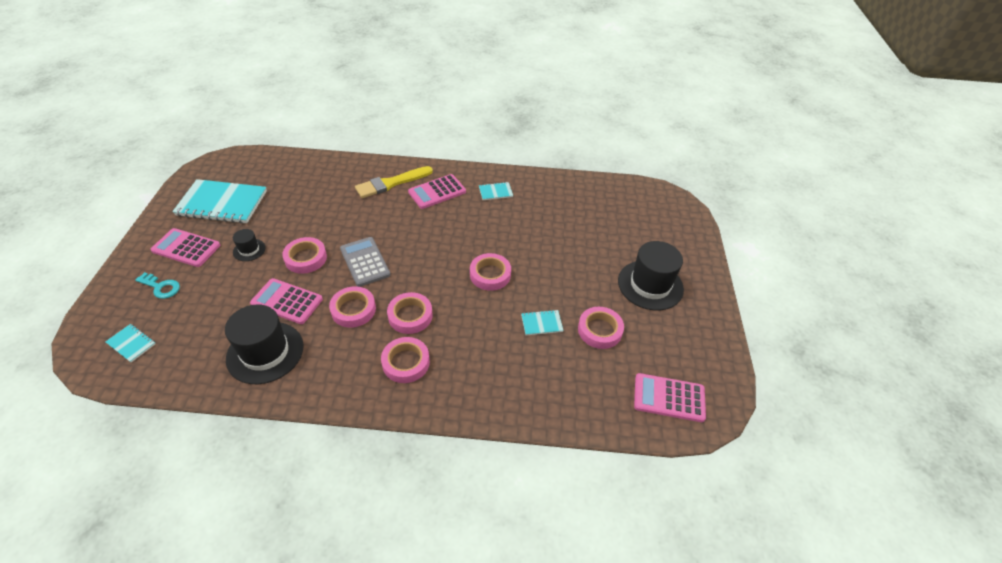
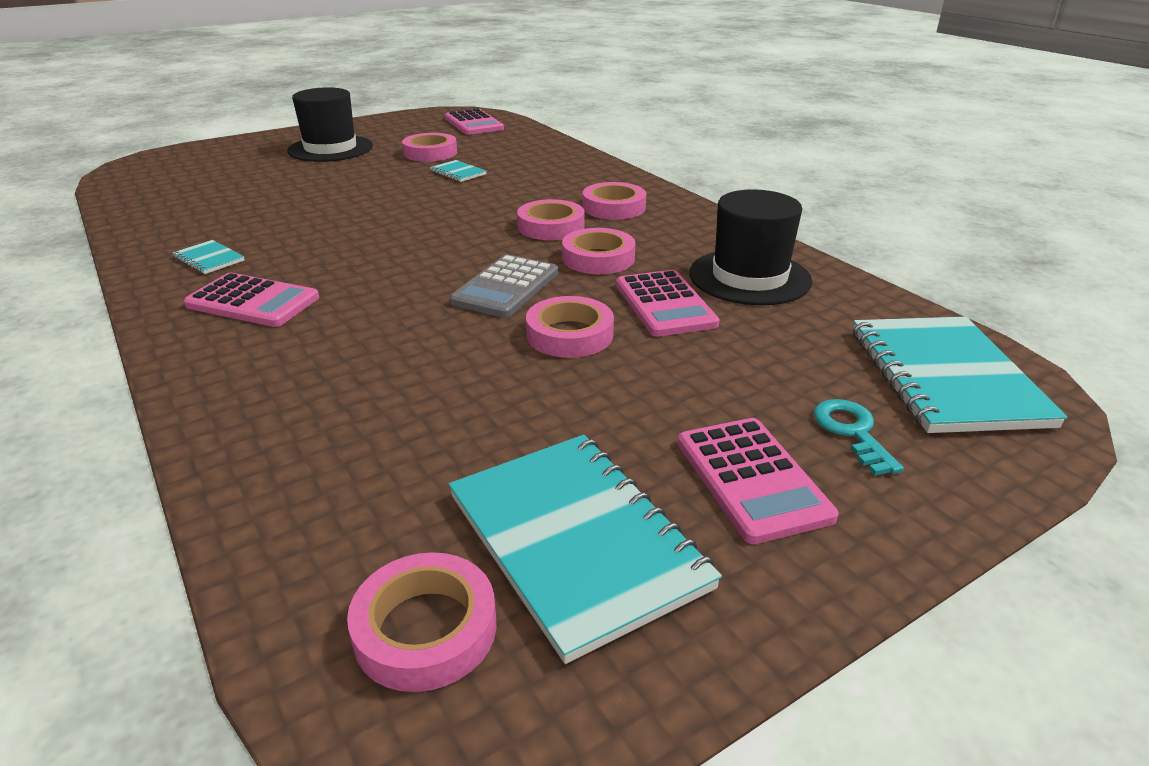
camera: 125 degrees left, 15 degrees down
(131, 343) = (945, 377): turquoise notebook -> turquoise notebook, size x2.28
(249, 250) = (637, 399): black hat -> none
(391, 183) = (262, 354): yellow brush -> none
(490, 274) = (416, 211): pink tape -> pink tape (425, 629)

